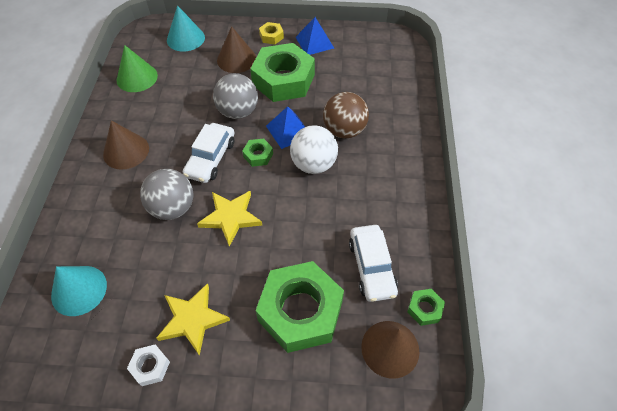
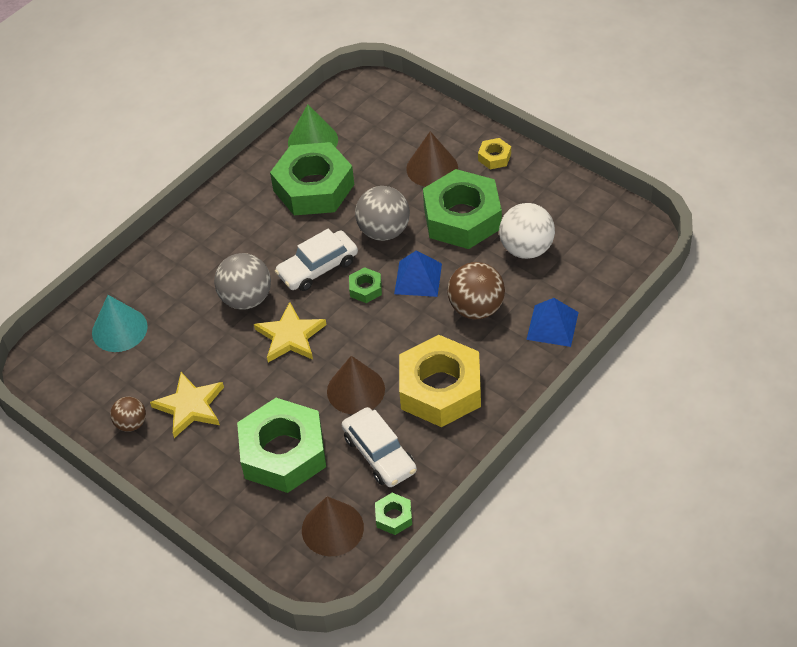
camera: 40 degrees right, 5 degrees down
(126, 151) = (245, 219): brown cone -> brown cone (356, 390)
(150, 366) = (131, 423): white nut -> brown ball
(162, 106) = (314, 187): none -> green nut
(185, 38) = (397, 116): turquoise cone -> none
(313, 164) = (412, 327): white ball -> white ball (526, 249)
(314, 42) = (537, 188): blue pyramid -> blue pyramid (552, 325)
(370, 195) = (440, 389): none -> yellow nut
(371, 267) = (379, 454): white car -> white car turned 60 degrees counterclockwise

